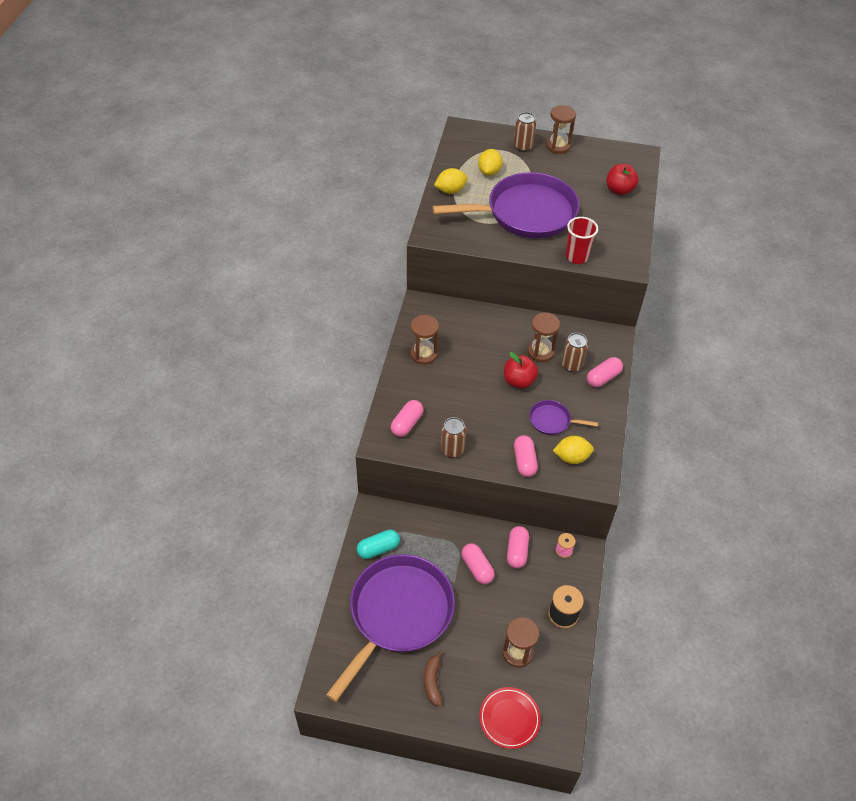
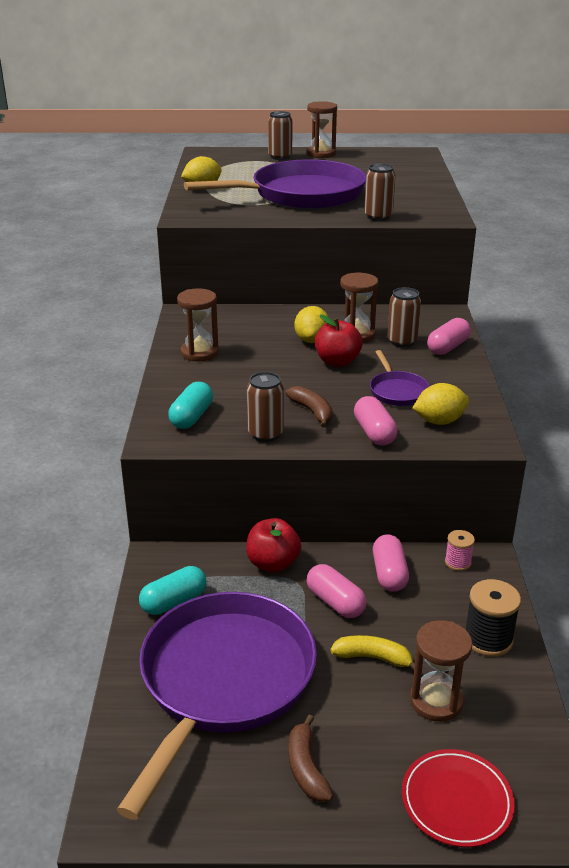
camera: 10 degrees left, 20 degrees down
(407, 424) = (191, 417): pink capsule -> turquoise capsule
(488, 432) = (312, 411): none -> brown banana
(489, 171) = (246, 173): yellow lemon -> yellow lemon (312, 340)
(489, 614) = (373, 658): none -> yellow banana
(552, 420) = (397, 391): purple pan -> purple pan turned 105 degrees counterclockwise
(576, 257) = (378, 217): red cup -> brown can
(619, 190) = (406, 173): red apple -> red apple (273, 563)

